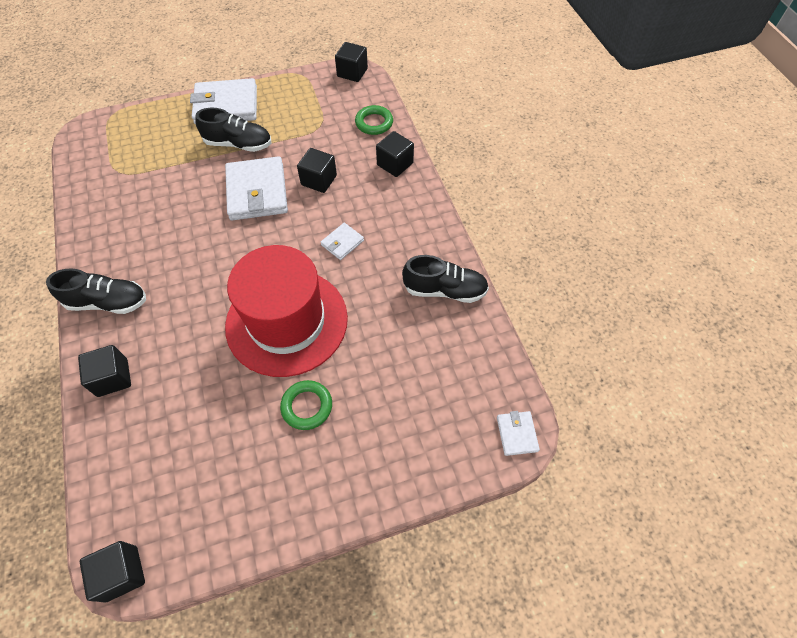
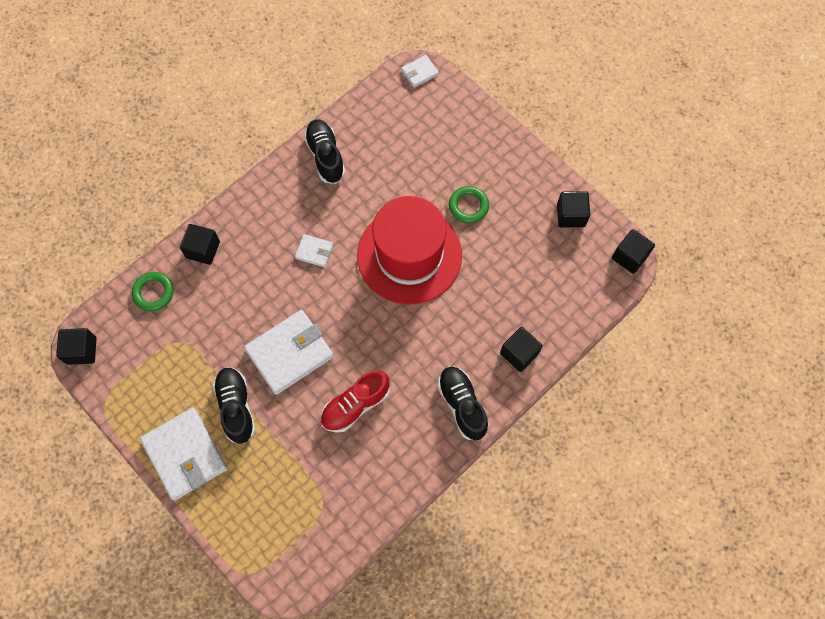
camera: 115 degrees left, 10 degrees up
(176, 221) = (355, 405): none -> red shoe
(319, 180) = (251, 306): black cube -> black cube (571, 215)

